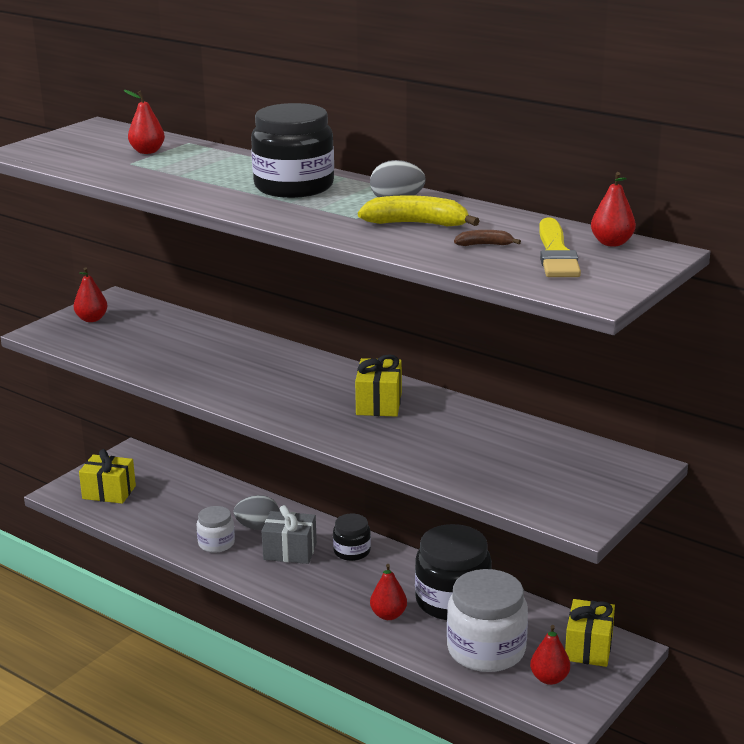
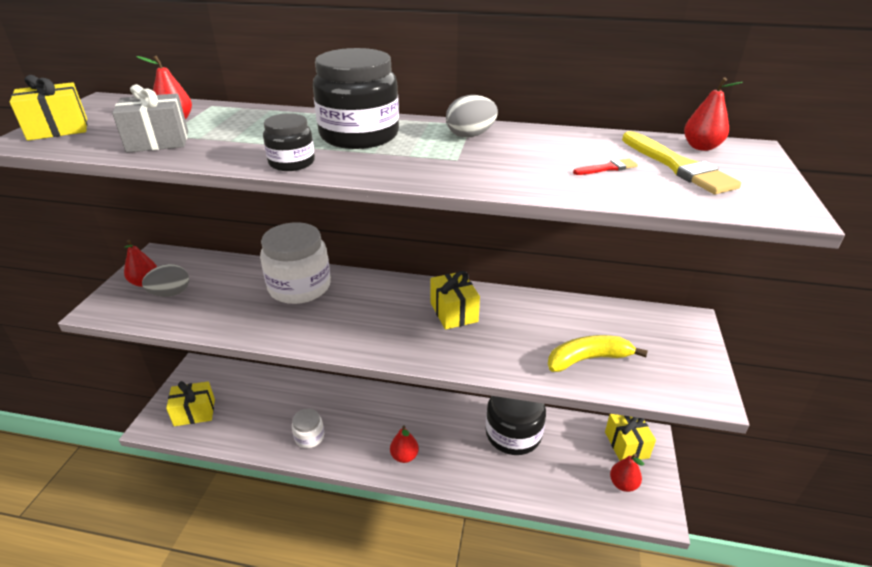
camera: 25 degrees left, 10 degrees up
(47, 146) = (58, 129): none -> yellow gift
(258, 527) = (333, 410): grey egg -> grey egg (171, 293)
(290, 551) = (371, 426): grey gift -> grey gift (158, 141)
(352, 551) = (416, 411): black jar -> black jar (292, 162)
(388, 615) = (478, 464): red pear -> red pear (404, 456)
(417, 224) = (519, 156): yellow banana -> yellow banana (588, 359)
(484, 245) = (607, 168): brown banana -> red brush
(486, 650) = (565, 472): white jar -> white jar (299, 287)

